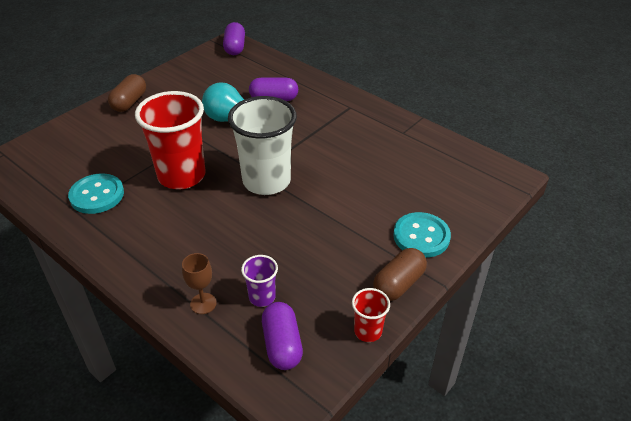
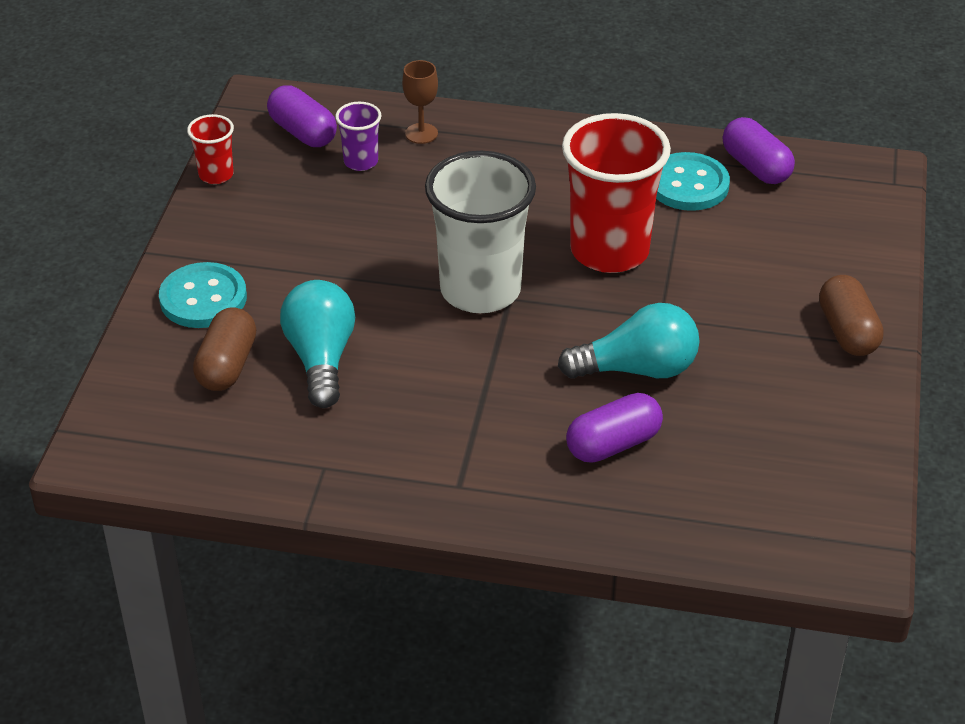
camera: 150 degrees right, 0 degrees up
(235, 47) = (829, 547): purple capsule -> purple capsule (756, 167)
(374, 178) = (321, 358): none -> turquoise light bulb
(398, 284) = (205, 232): brown capsule -> brown capsule (227, 365)

